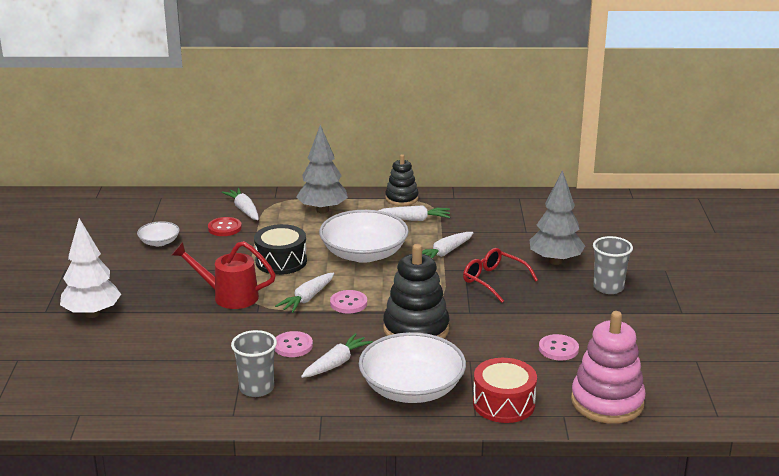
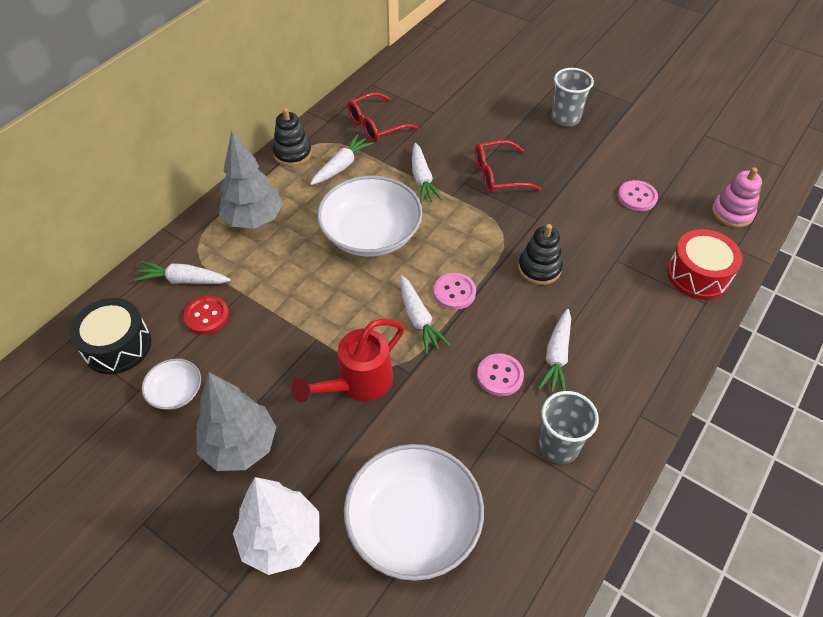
camera: 55 degrees left, 25 degrees up
(281, 261) = (326, 303): black drum -> black drum (117, 346)
(336, 363) = (556, 357): white carrot -> white carrot turned 150 degrees counterclockwise
(412, 388) = (636, 323): white bowl -> white bowl (413, 523)
(416, 329) = (539, 268): black stacking toy -> black stacking toy, size x0.61
(475, 215) = (375, 125): none -> red glasses
(555, 261) = (499, 123): grey tree -> grey tree (240, 446)
(607, 402) = (732, 213): pink stacking toy -> pink stacking toy, size x0.61

